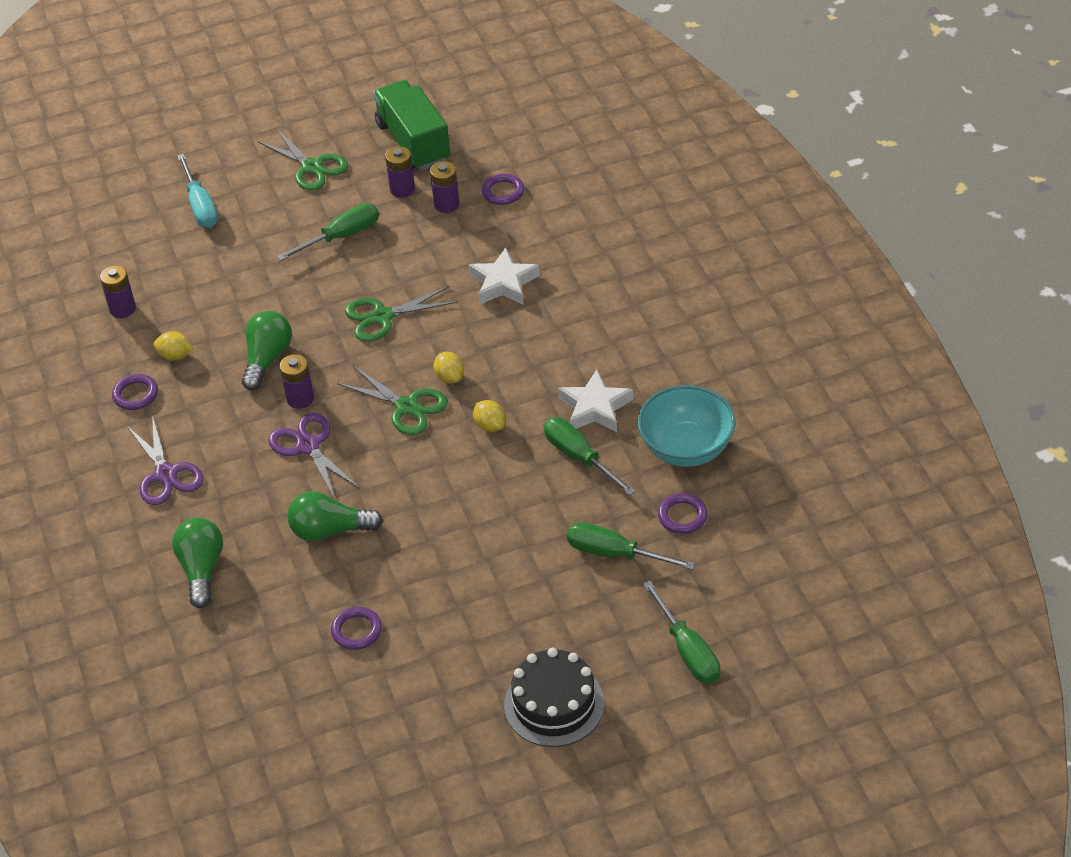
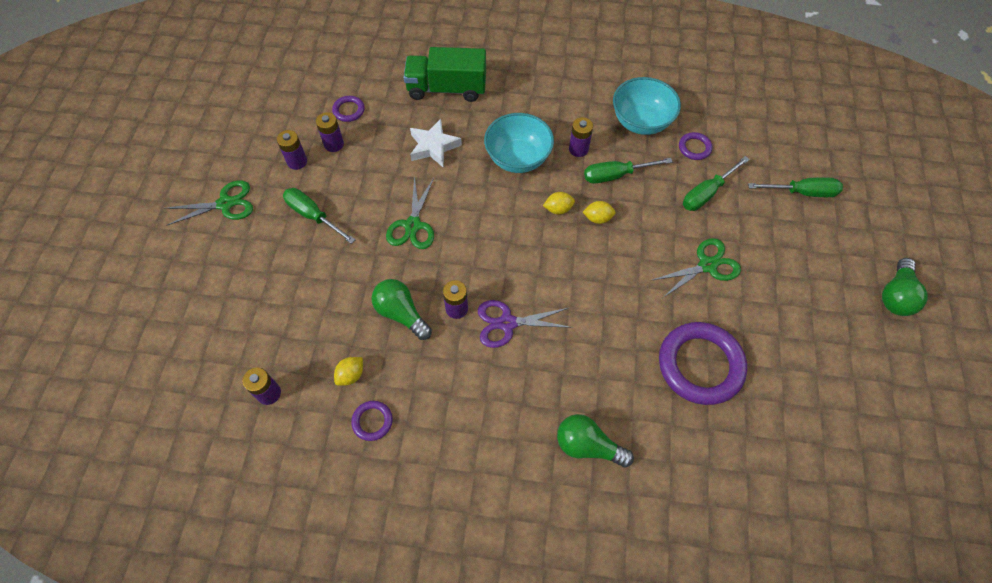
camera: 65 degrees left, 15 degrees up
(166, 474) = (474, 433): purple scissors -> none
(200, 206) = (200, 291): turquoise screwdriver -> none
(330, 530) = (597, 343): green light bulb -> green light bulb (895, 295)
(341, 236) = (313, 216): green screwdriver -> green screwdriver turned 45 degrees counterclockwise
(356, 631) = (700, 365): purple ring -> purple ring, size x2.20
(407, 407) = (509, 248): green scissors -> green scissors (707, 265)
(413, 142) = (256, 136): green truck -> green truck (447, 88)
(450, 377) = (499, 212): yellow lemon -> yellow lemon (597, 218)
(540, 360) = (518, 158): none -> turquoise bowl
(554, 704) = (815, 278): black cake -> none
(595, 407) = (578, 149): white star -> purple battery

